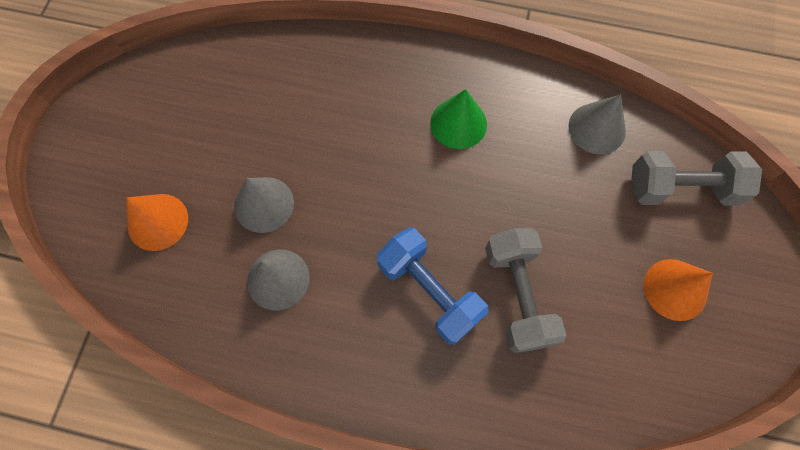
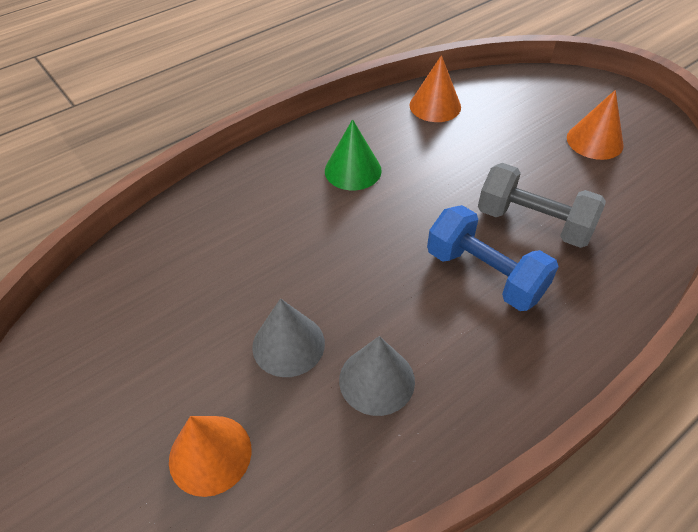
camera: 50 degrees left, 20 degrees down
(429, 291) = (484, 274): blue dumbbell -> blue dumbbell turned 45 degrees clockwise
(597, 128) = (435, 106): grey cone -> orange cone
(680, 188) = (520, 96): grey dumbbell -> none

